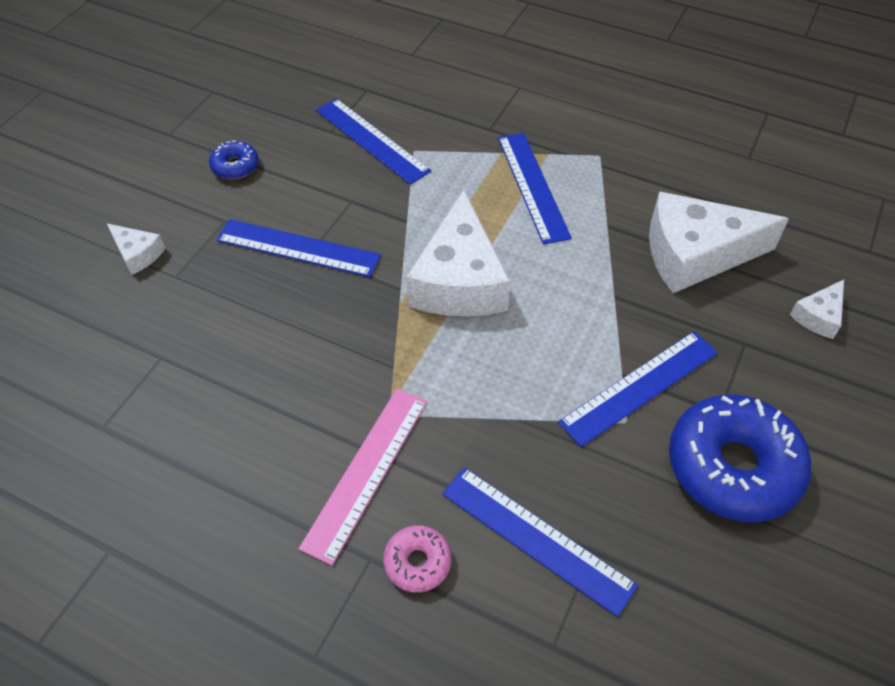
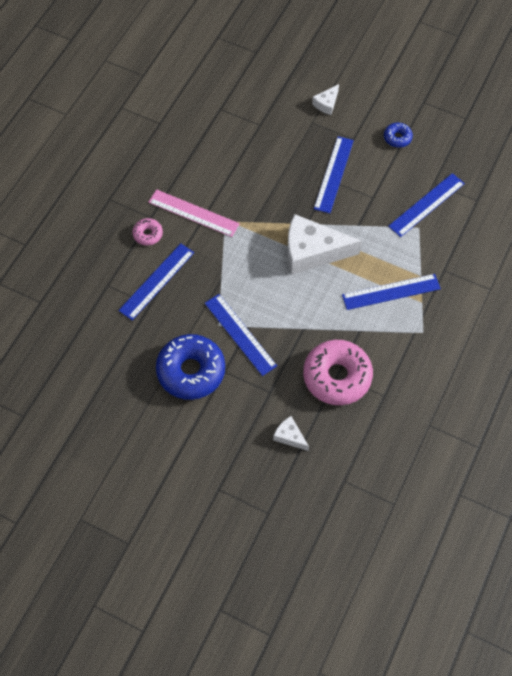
camera: 90 degrees right, 10 degrees up
(695, 254) = (337, 376): white cheese -> pink donut

